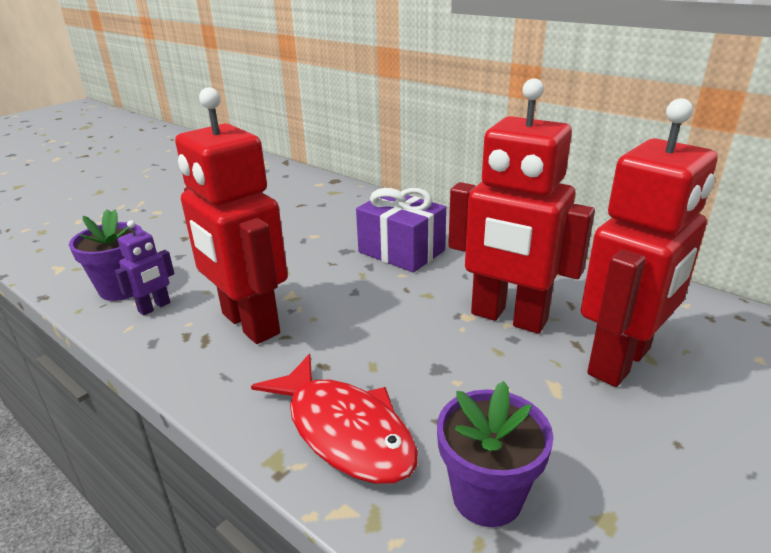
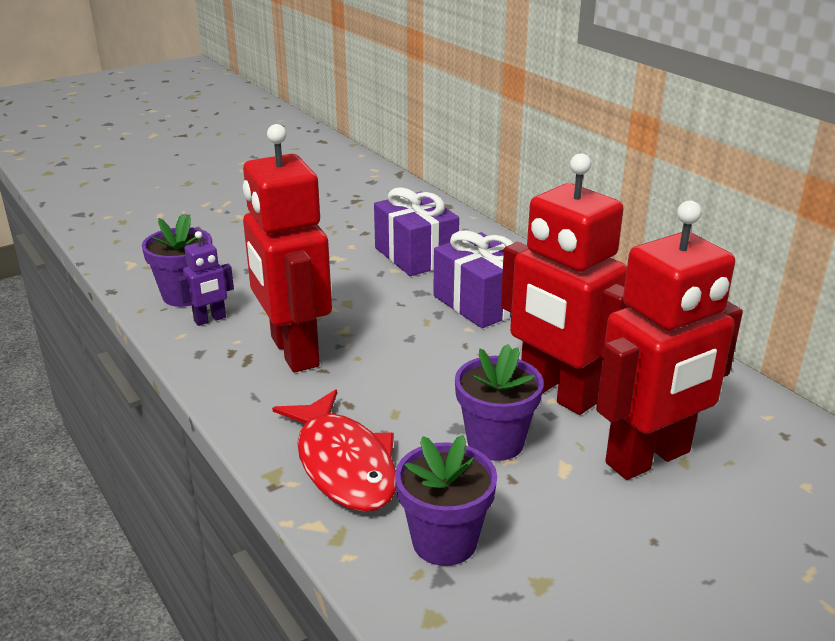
camera: 15 degrees right, 0 degrees up
(327, 221) = (416, 255): none -> purple gift
(480, 375) = (495, 442): none -> purple flower pot

